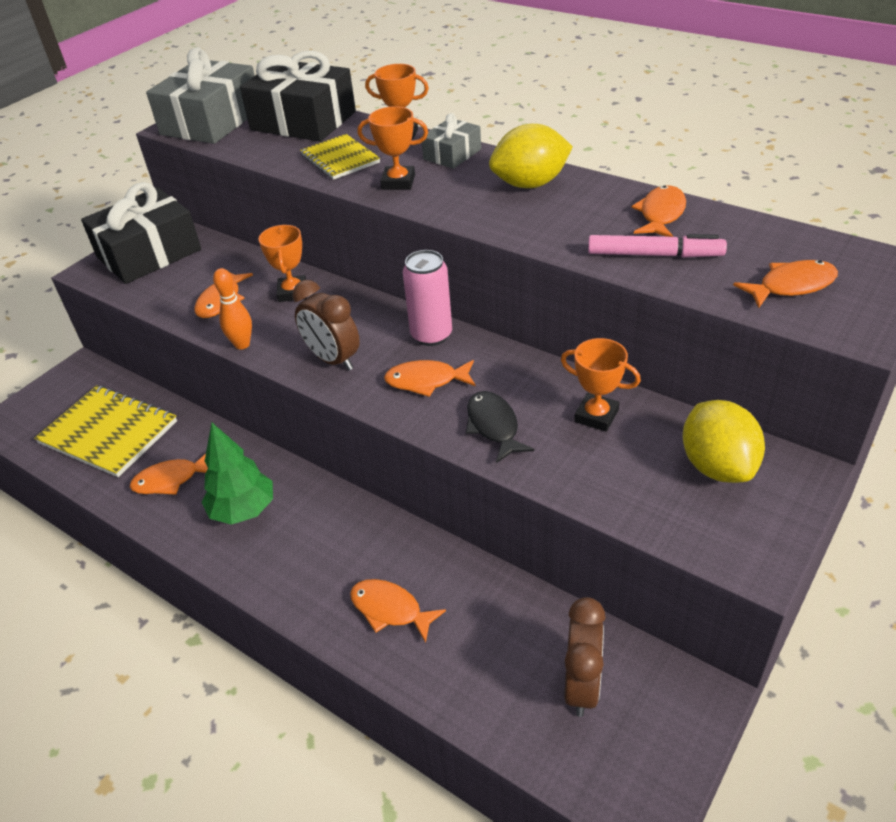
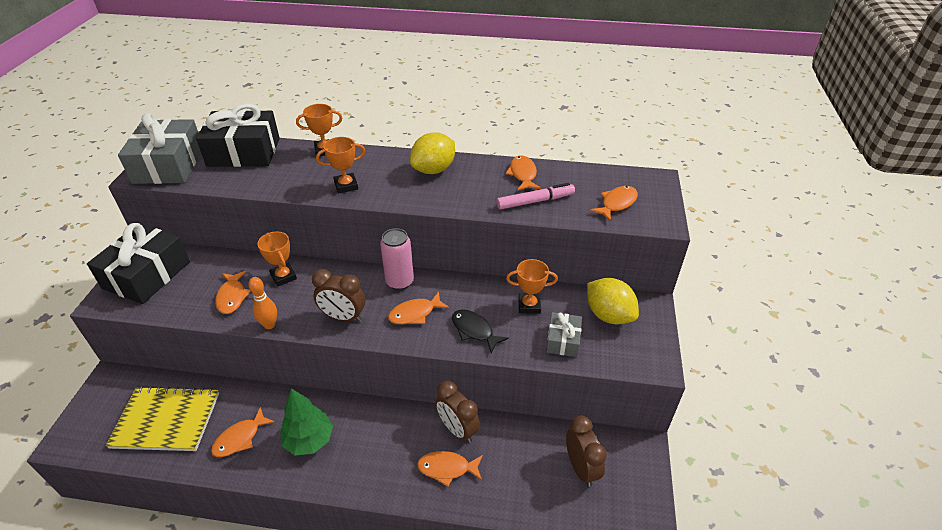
camera: 30 degrees left, 0 degrees up
(340, 159) = (292, 176): yellow notebook -> none
(433, 564) = (457, 429): none -> brown clock
(452, 154) = (369, 158): grey gift -> grey gift (563, 340)

